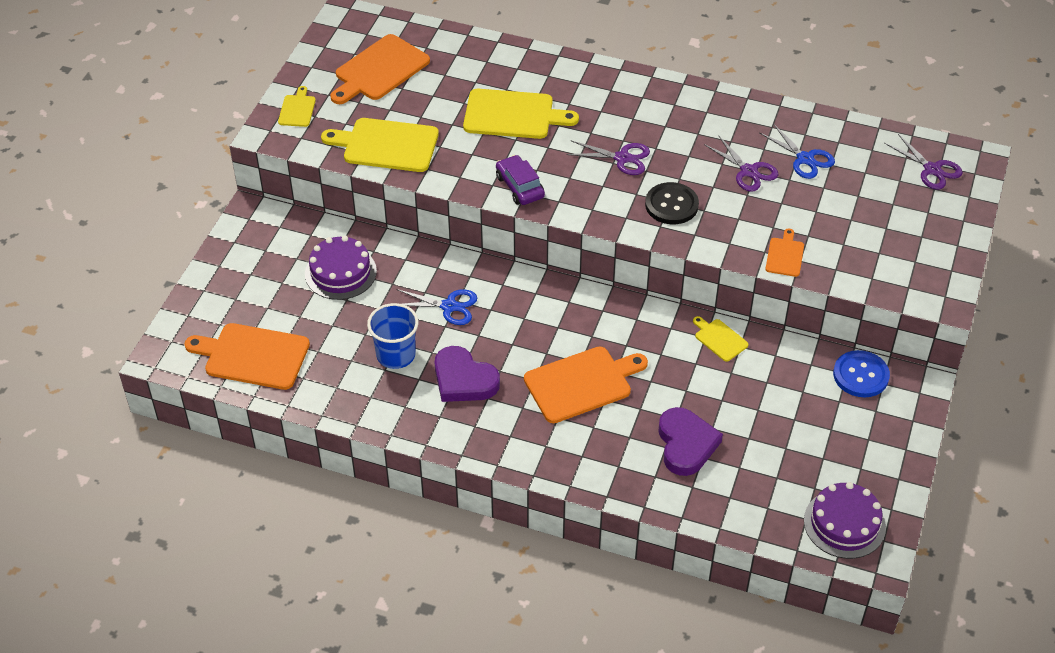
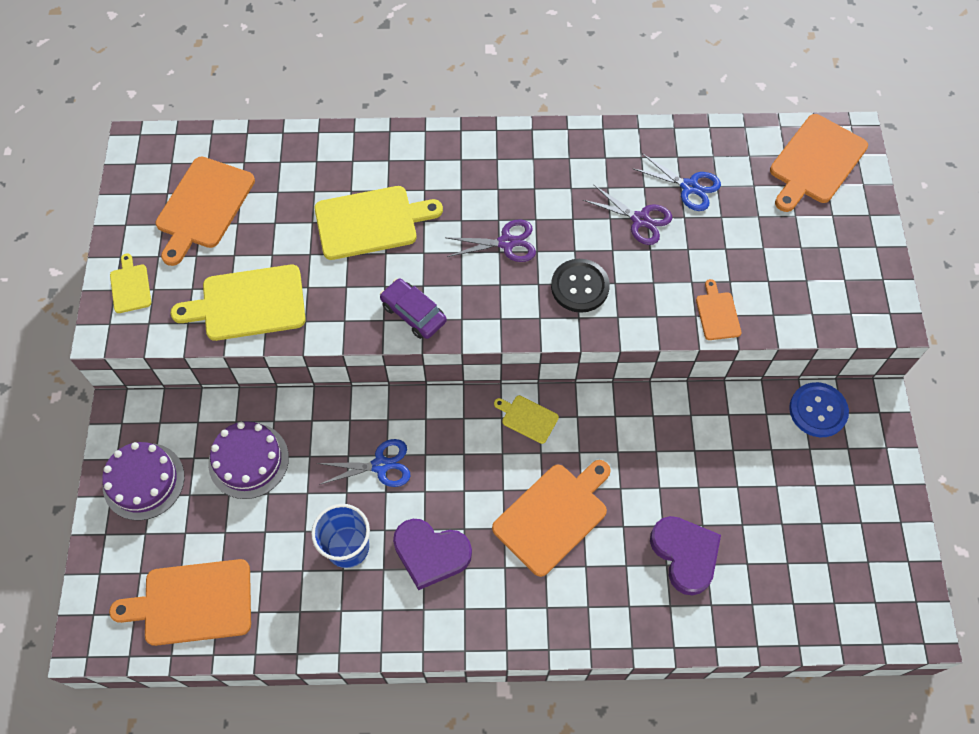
camera: 20 degrees left, 15 degrees up
(719, 339) = (667, 413): yellow cutting board -> yellow cutting board (527, 418)
(844, 524) = (872, 595): purple cake -> purple cake (144, 481)
(932, 169) = (815, 162): purple scissors -> orange cutting board

